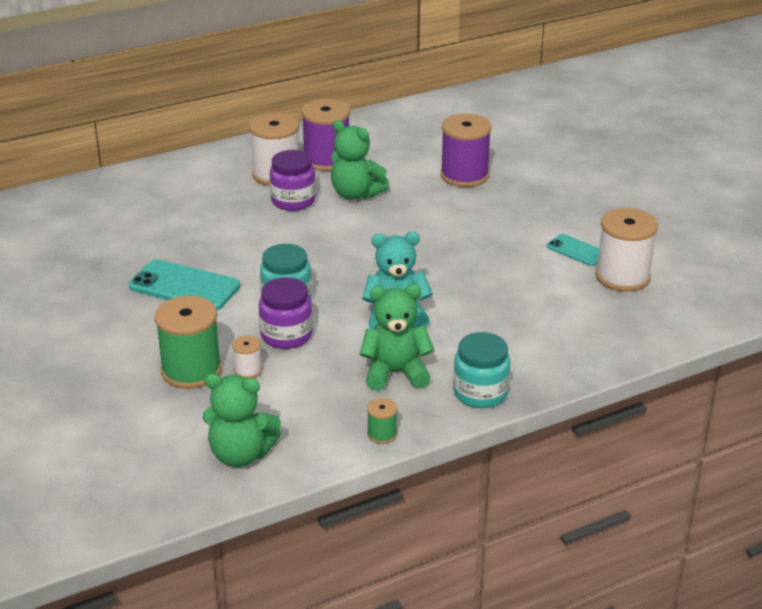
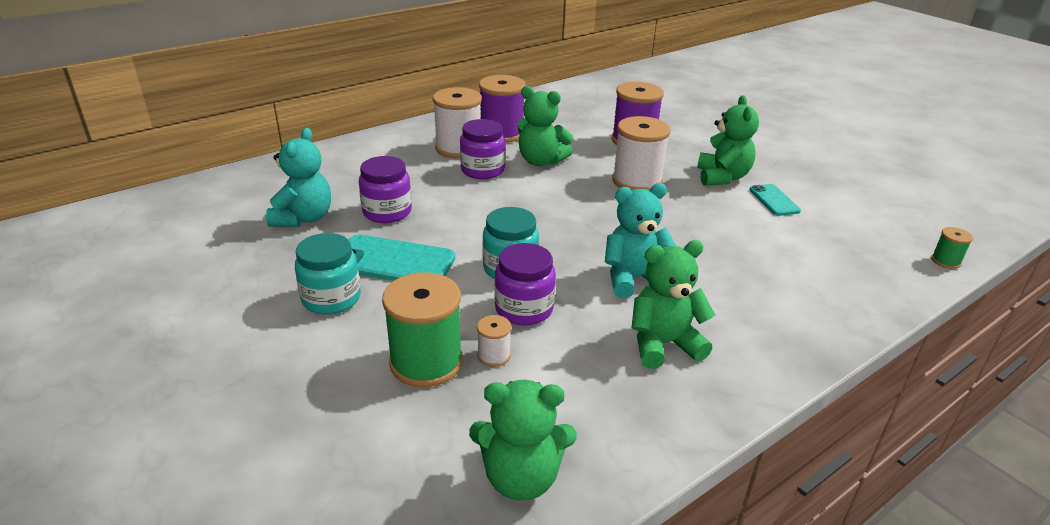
camera: 10 degrees left, 0 degrees up
(111, 240) = (303, 218): none -> turquoise teddy bear
(189, 239) = (387, 212): none -> purple jar
(382, 434) = (685, 427): green spool -> green spool (945, 261)
(480, 393) = (769, 361): turquoise jar -> turquoise jar (331, 298)
(537, 222) = (722, 177): none -> green teddy bear
(576, 250) = (774, 200): turquoise phone -> turquoise phone turned 45 degrees clockwise
(622, 277) = (832, 222): white spool -> white spool (637, 181)

